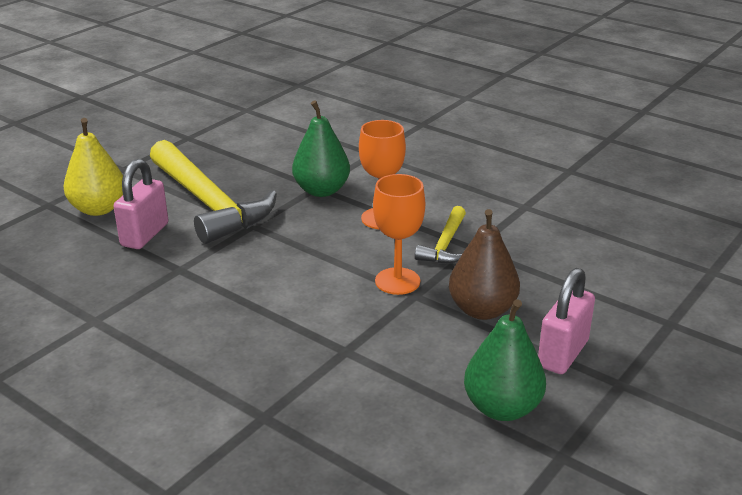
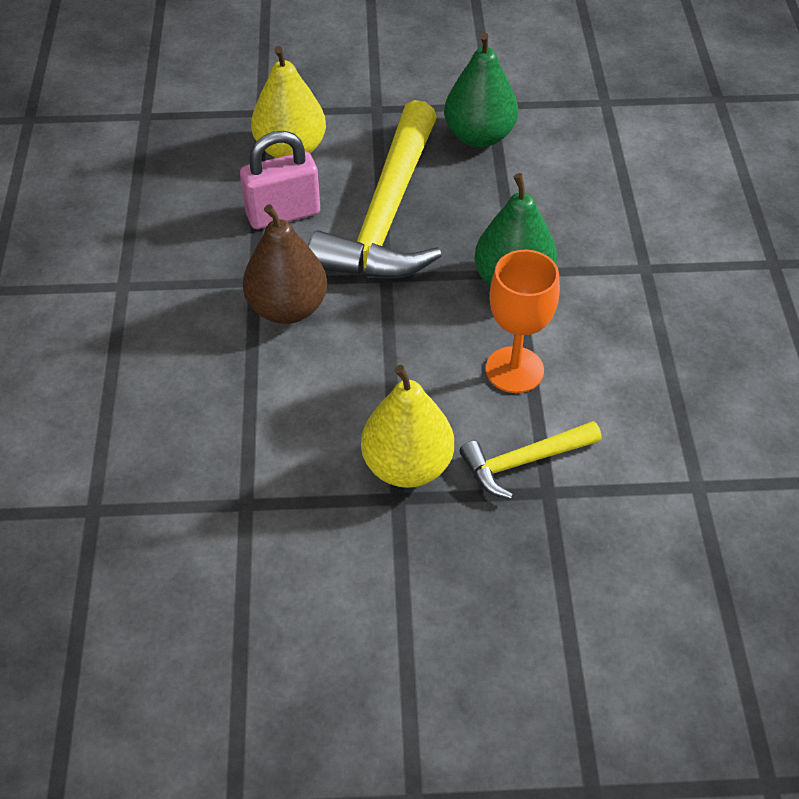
camera: 50 degrees right, 20 degrees up
(397, 281) = (407, 465): orange goblet -> yellow pear
(482, 310) = (428, 577): brown pear -> brown pear (287, 308)
(502, 408) = (268, 704): green pear -> green pear (479, 136)
(563, 354) = (418, 708): pink padlock -> none

